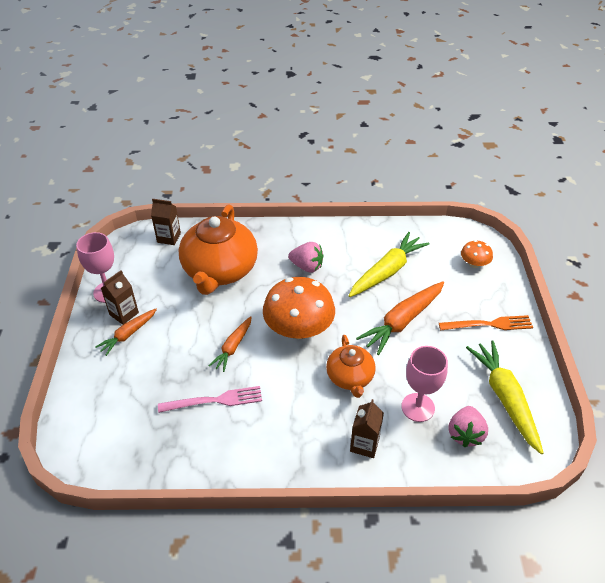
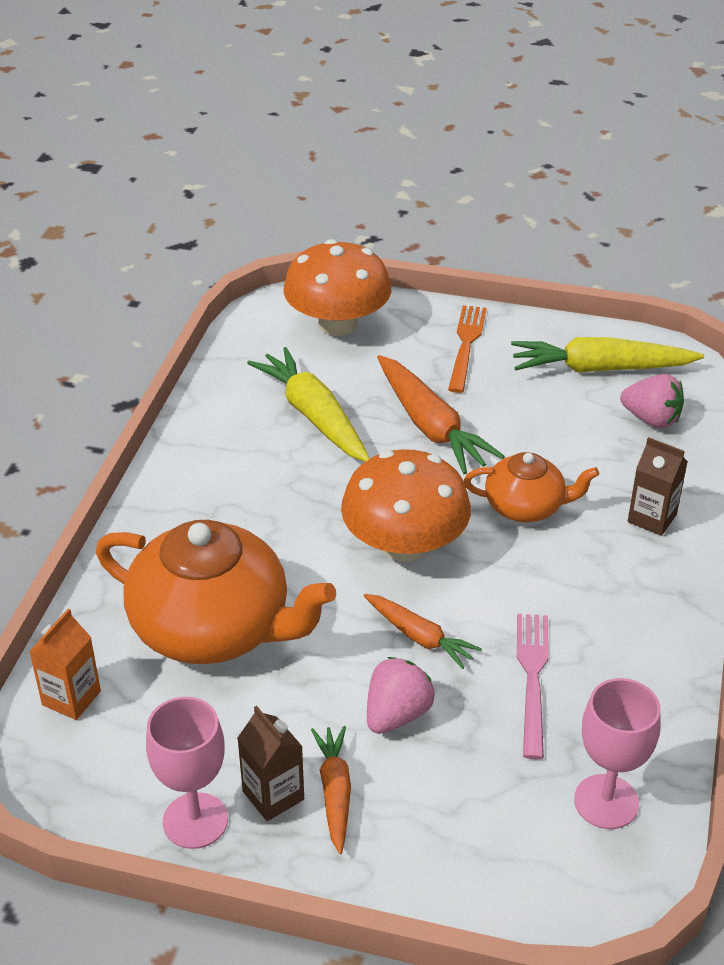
camera: 75 degrees left, 5 degrees down
(128, 334) = (335, 792): orange carrot -> orange carrot turned 150 degrees counterclockwise
(169, 238) = (71, 698): brown carton -> orange carton
(307, 266) = (258, 507): pink strawberry -> pink strawberry (397, 714)
(418, 407) = (598, 451): pink goblet -> pink goblet (606, 802)
(474, 263) = (337, 324): orange mushroom -> orange mushroom, size x2.06

